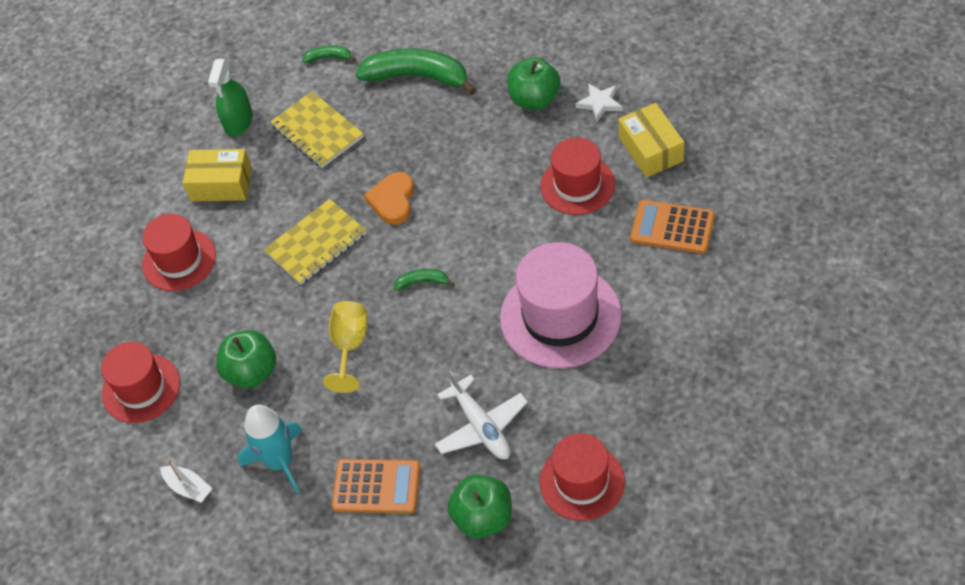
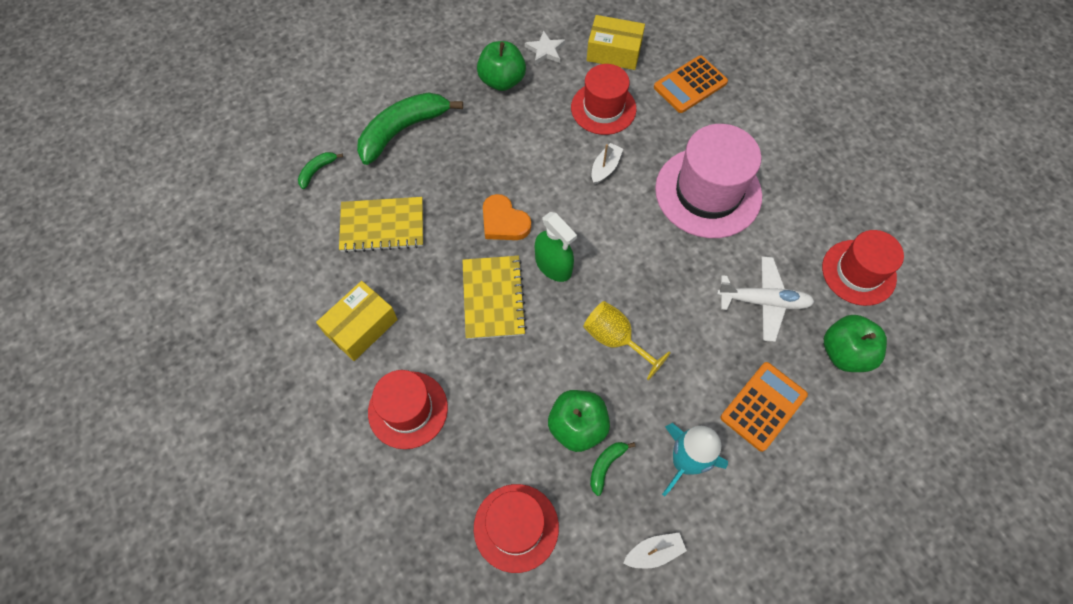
camera: 60 degrees left, 10 degrees up
(238, 121) = (309, 272): green spray bottle -> green spray bottle (553, 265)
(423, 282) = (600, 253): green banana -> green banana (606, 465)
(513, 229) = (605, 168): none -> white boat

